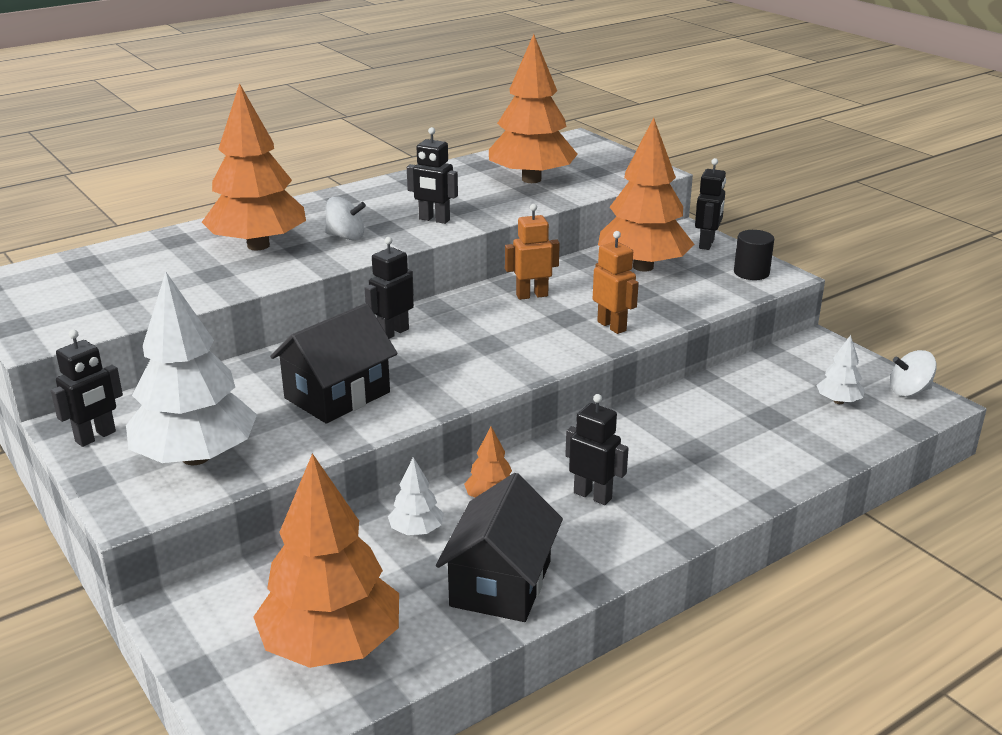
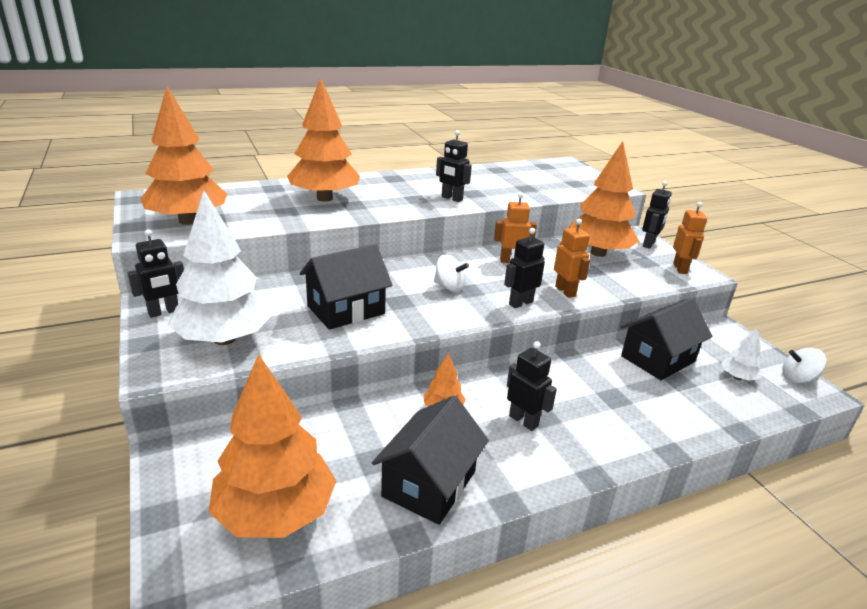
camera: 10 degrees right, 0 degrees up
(346, 236) = (386, 201): white spinning top -> white spinning top (449, 287)
(393, 333) = (403, 272): black robot -> black robot (520, 303)
(416, 530) = (377, 424): white tree -> none
(531, 179) = (528, 182): orange tree -> orange tree (188, 221)
(740, 394) = (658, 359): none -> black house
(751, 273) = (680, 269): black cylinder -> orange robot

